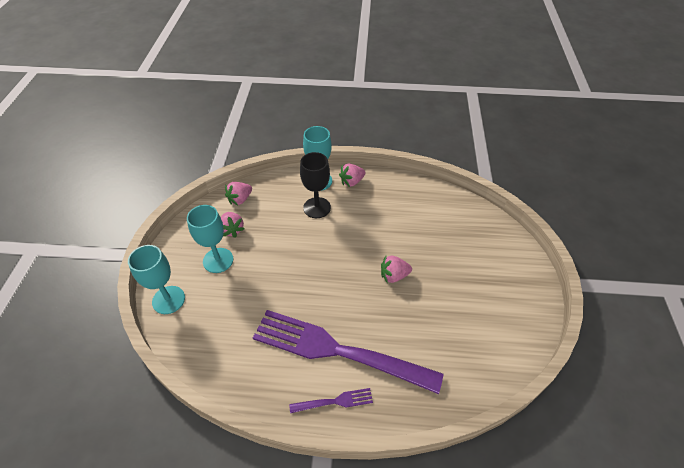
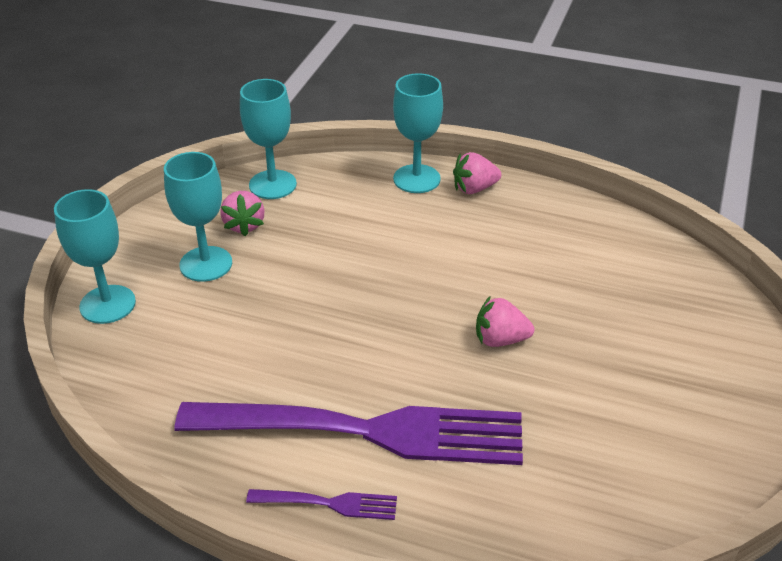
camera: 15 degrees right, 10 degrees down
(240, 199) = (272, 185): pink strawberry -> turquoise goblet
(317, 207) = (399, 217): black goblet -> none
(339, 351) = (362, 431): purple fork -> purple fork turned 150 degrees clockwise

